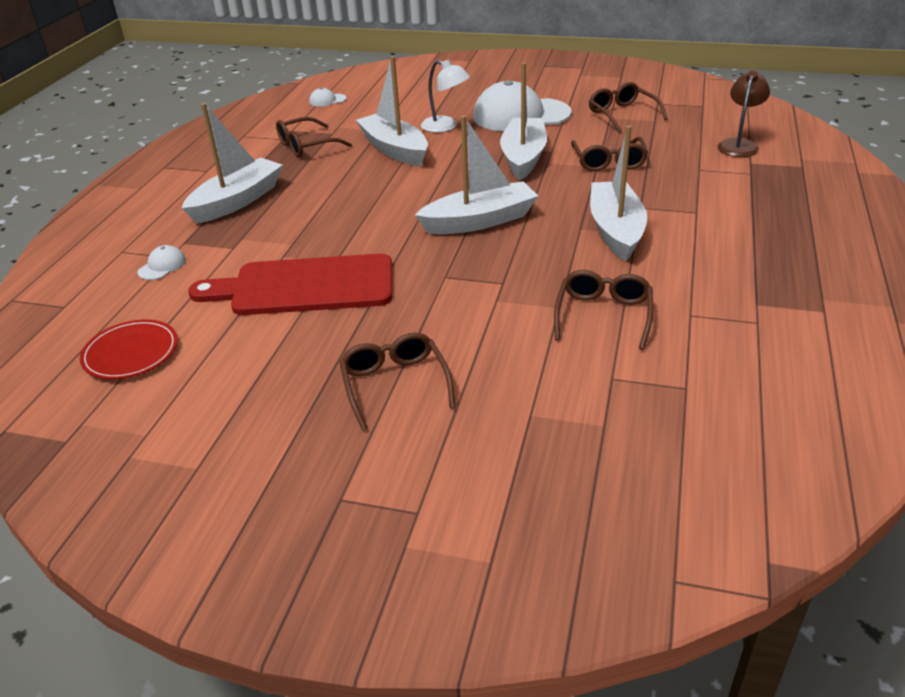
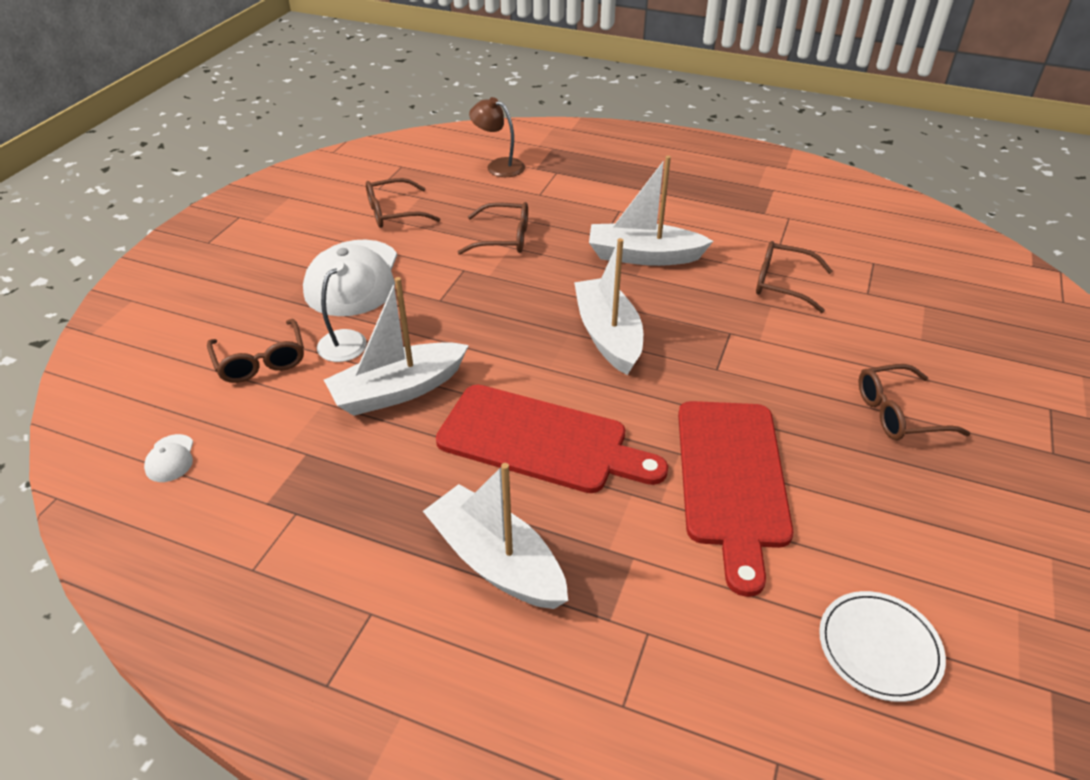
camera: 85 degrees left, 5 degrees up
(131, 353) = (879, 647): red plate -> white plate
(162, 266) = (673, 640): white cap -> none
(306, 146) = (339, 483): brown glasses -> brown glasses (261, 361)
(346, 204) = (541, 441): none -> red cutting board
(523, 157) = (470, 290): white boat -> none

